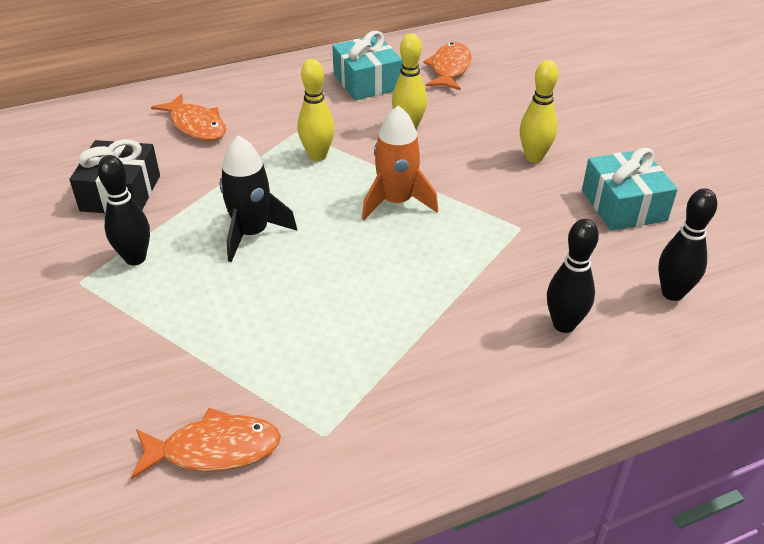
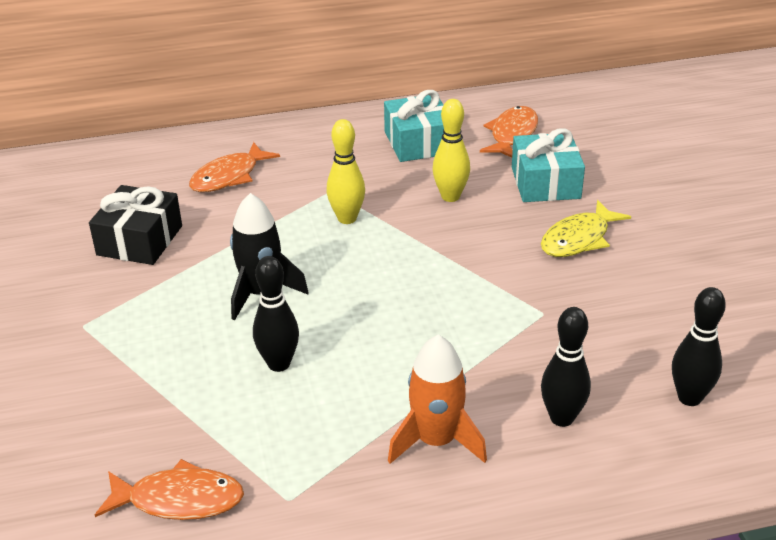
camera: 10 degrees right, 5 degrees down
(135, 258) = (141, 307): black bowling pin -> black bowling pin (279, 364)
(196, 125) = (229, 176): orange fish -> orange fish turned 75 degrees clockwise
(396, 202) = (418, 274): orange rocket -> orange rocket (436, 441)
(534, 157) = (579, 239): yellow bowling pin -> yellow fish
(623, 205) = (663, 299): turquoise gift -> turquoise gift (545, 183)

